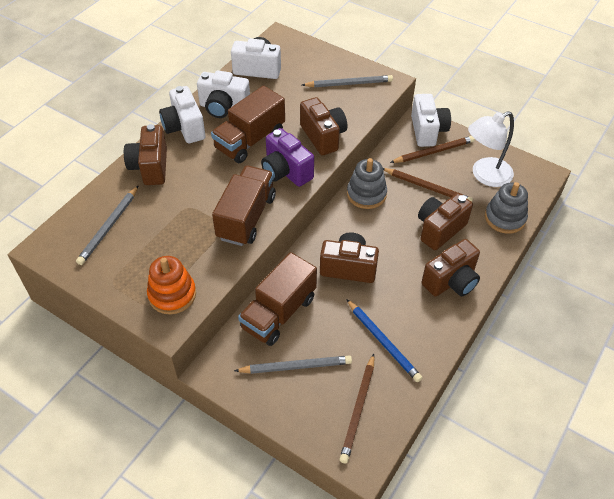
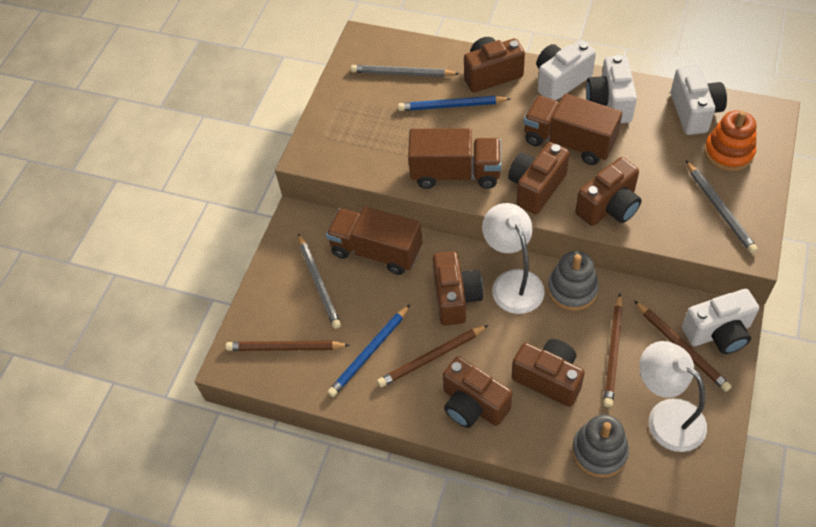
camera: 80 degrees right, 5 degrees up
(169, 201) = (452, 106): none -> blue pencil
(172, 294) = (340, 147): orange stacking toy -> orange stacking toy (728, 152)
(286, 171) = (536, 187): purple camera -> brown camera
(347, 227) = (512, 282): none -> white lamp
(400, 298) = (431, 357): none -> brown pencil

